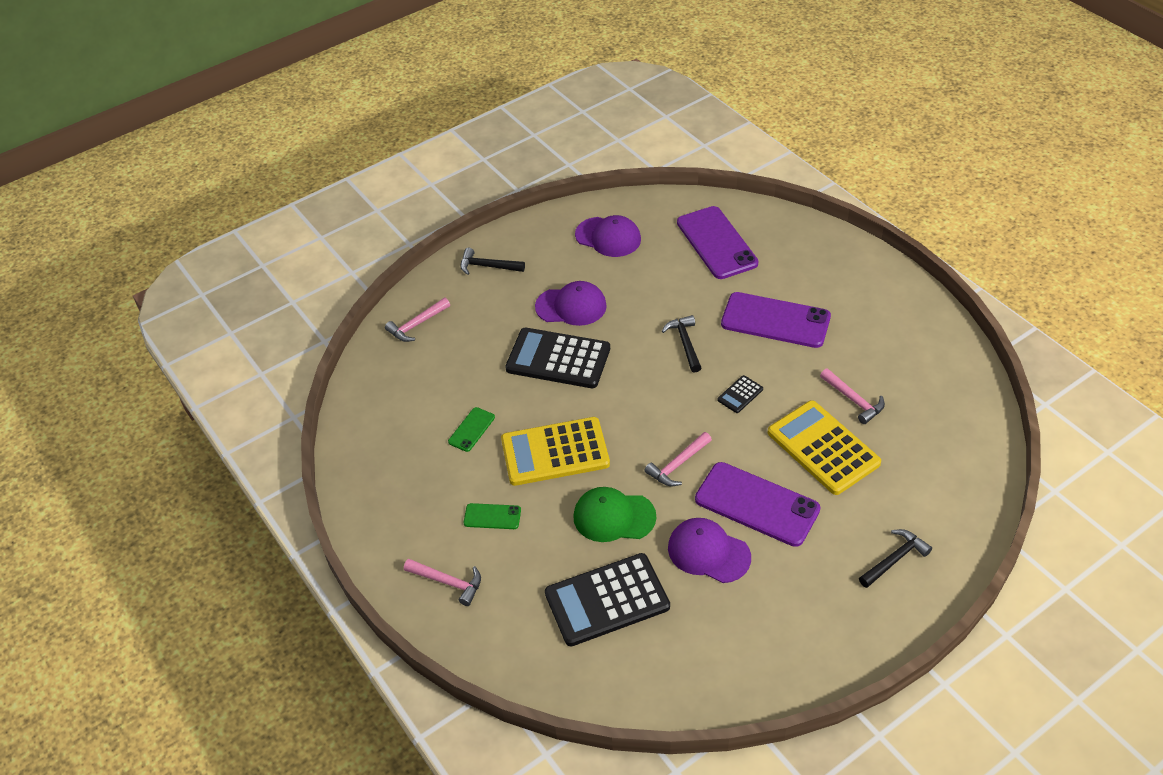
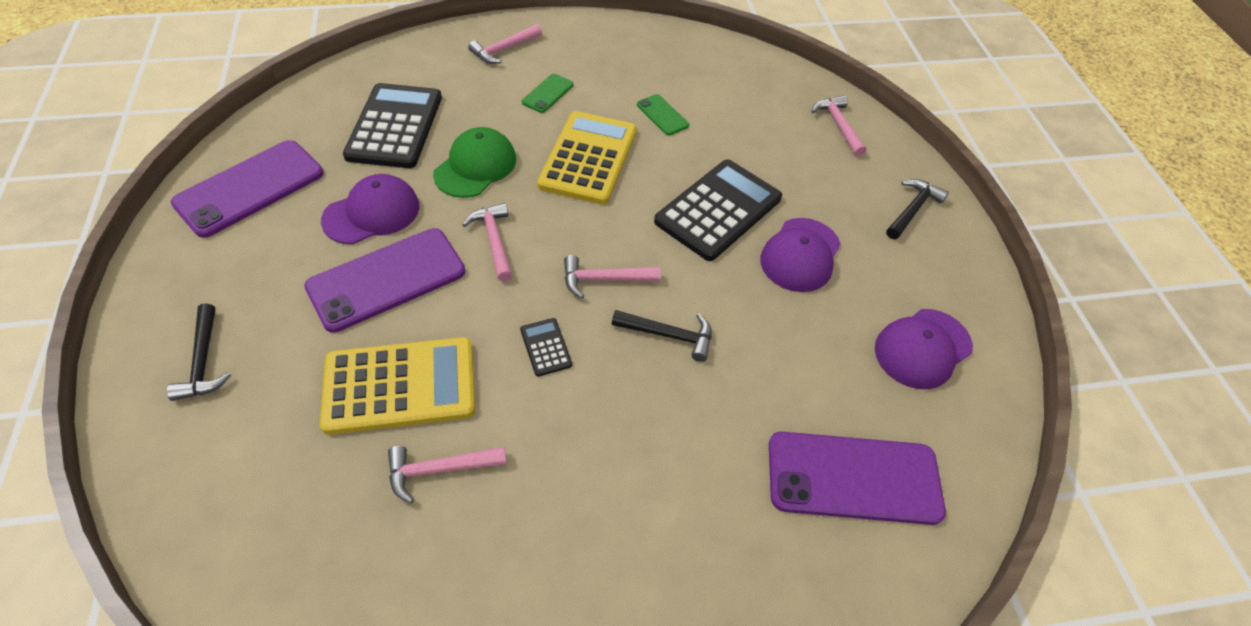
camera: 110 degrees right, 5 degrees up
(666, 391) = (604, 279): none -> pink hammer
(775, 320) = (645, 462): purple phone -> purple phone (250, 188)

